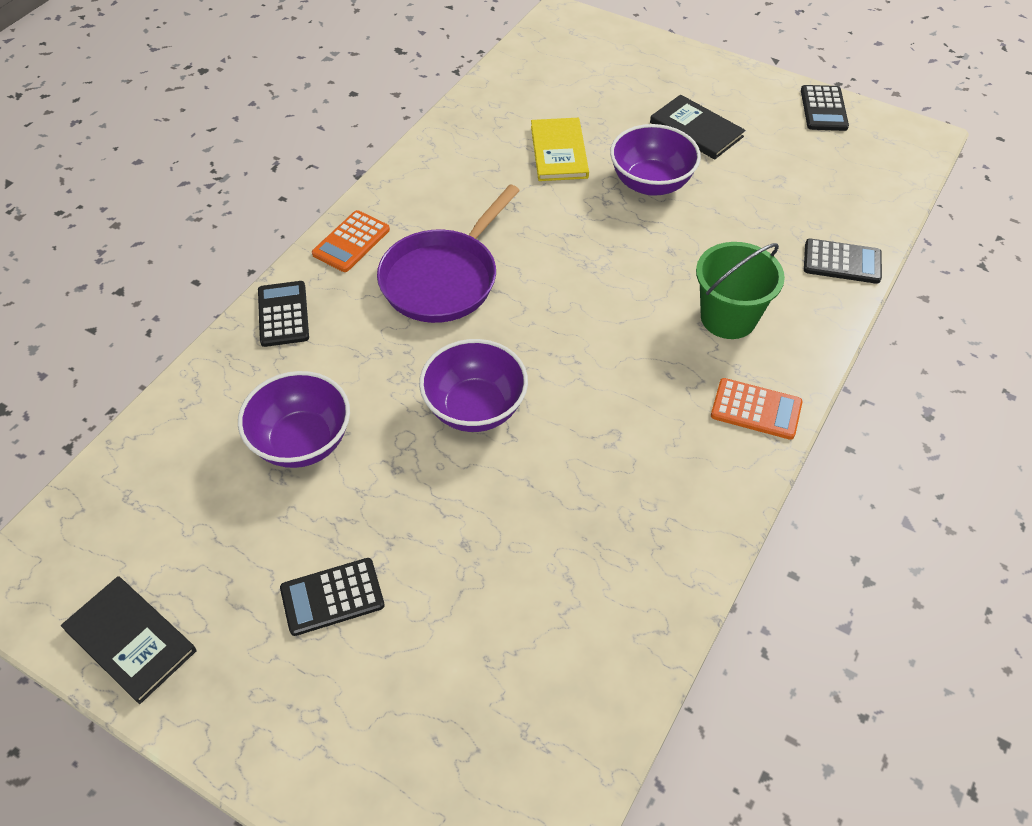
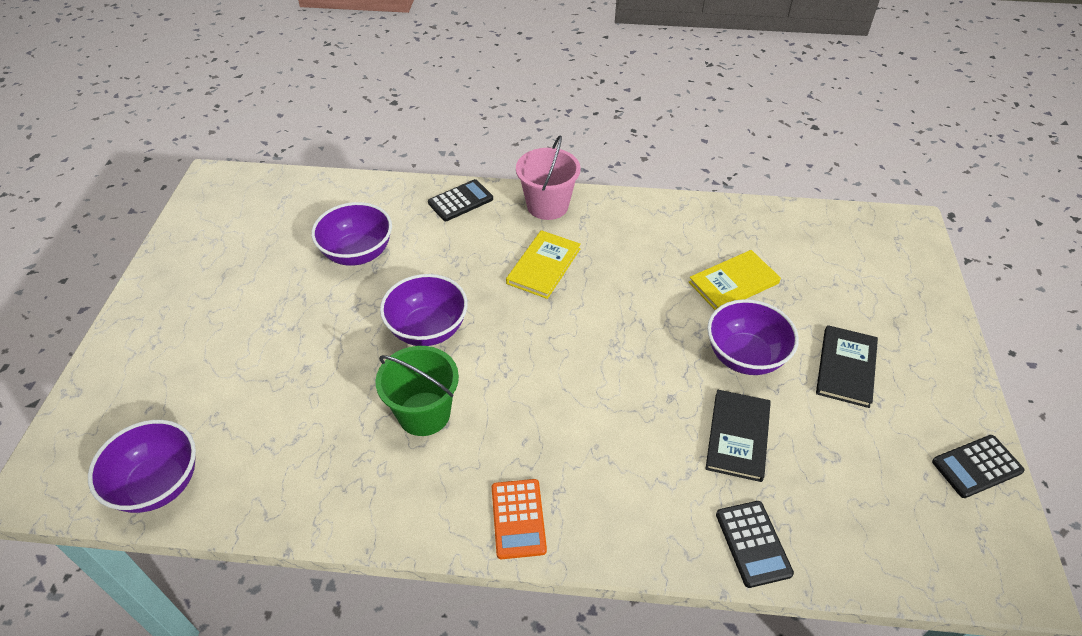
camera: 65 degrees right, 5 degrees down
(130, 640) = (188, 241): black book -> black book (737, 436)
(332, 597) = (242, 316): black calculator -> none
(351, 242) = (547, 206): orange calculator -> pink bucket
(443, 278) = (544, 266): purple pan -> yellow book
(567, 743) = (158, 484): none -> purple bowl
(728, 318) = (616, 465): green bucket -> green bucket (424, 414)

